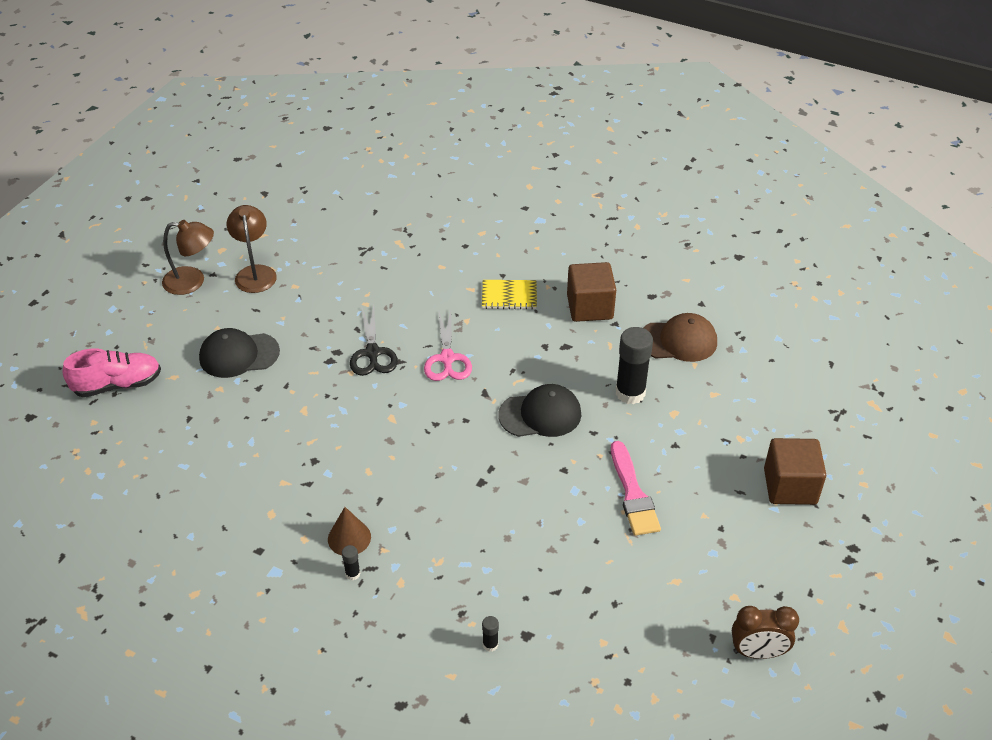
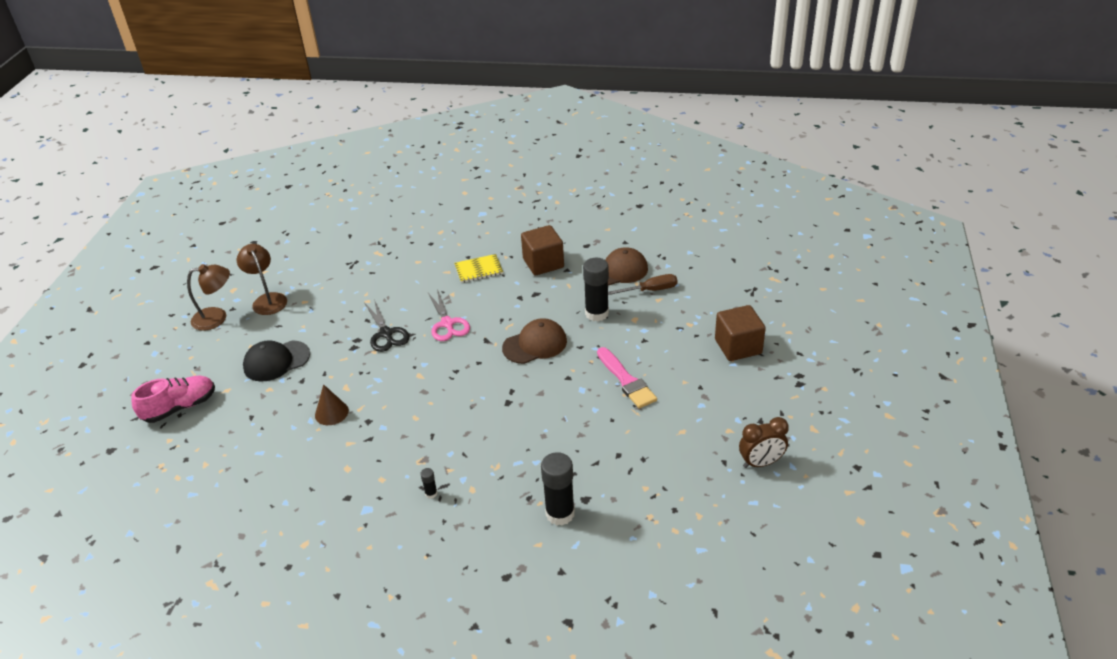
camera: 15 degrees left, 5 degrees down
(349, 538) = (418, 468): brown cone -> brown cone (331, 413)
(490, 644) = (560, 513): black glue stick -> black glue stick, size x2.28
(540, 414) = (535, 344): black cap -> brown cap
(708, 379) = (650, 290): none -> brown screwdriver

